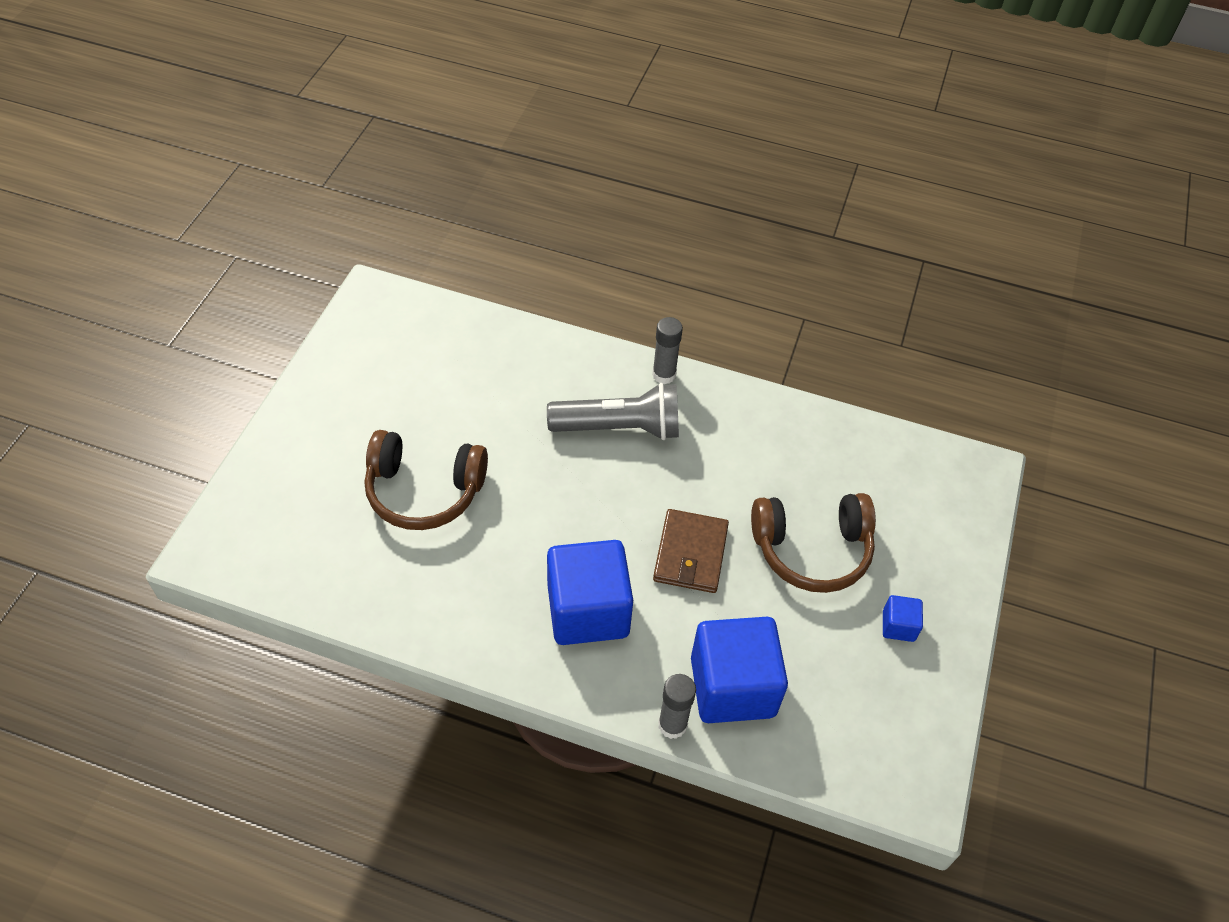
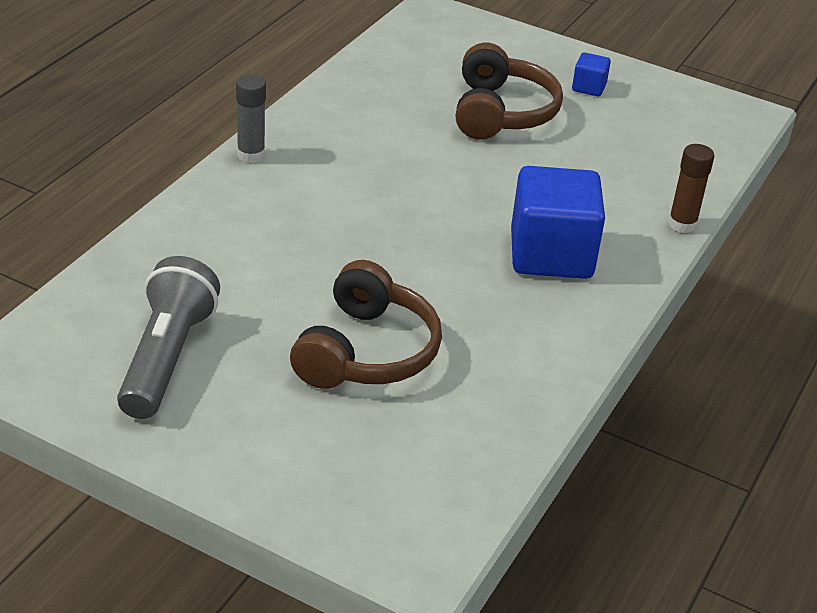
camera: 80 degrees left, 15 degrees down
(620, 428) = (317, 196): grey flashlight -> grey flashlight (167, 357)
(672, 725) = (682, 224): grey glue stick -> brown glue stick
(690, 554) = (492, 180): brown wallet -> none
(732, 687) = (644, 184): blue cube -> none

